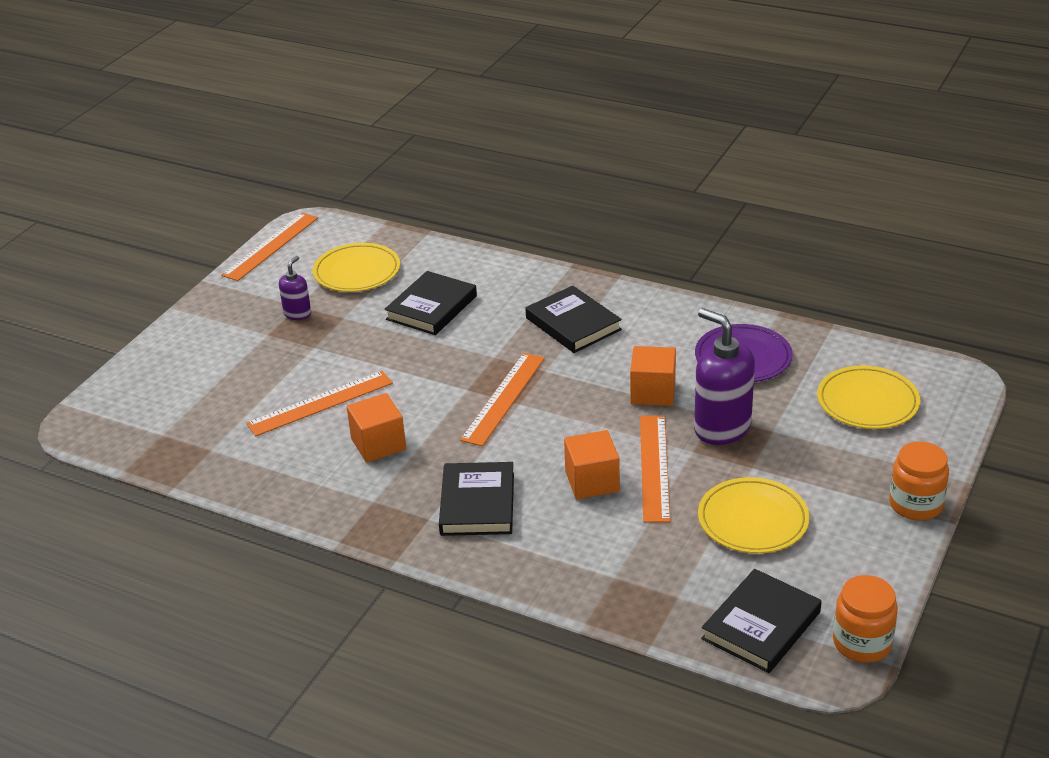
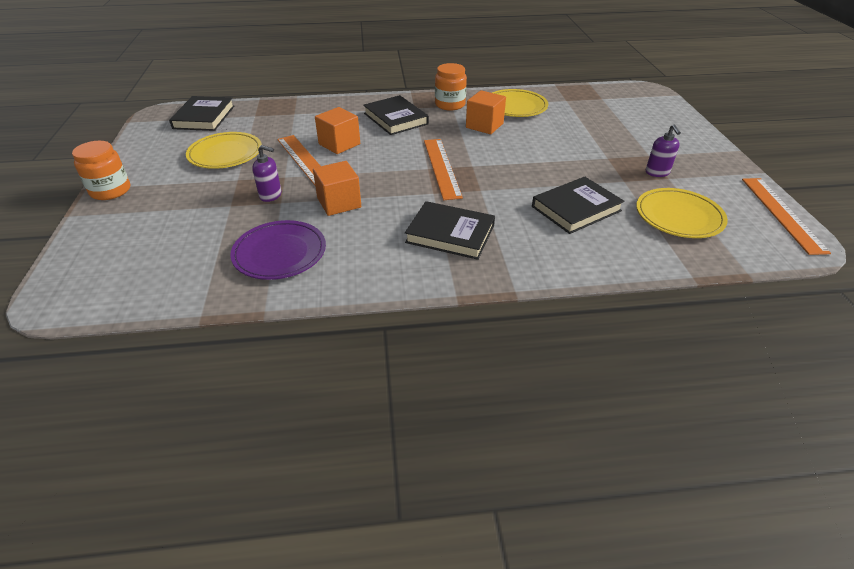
camera: 145 degrees right, 5 degrees up
(320, 403) = (548, 132): orange ruler -> none
(431, 307) = (576, 208): black book -> black book turned 60 degrees clockwise
(722, 428) = (271, 195): purple soap dispenser -> purple soap dispenser, size x0.52
(862, 643) = (146, 124): orange jar -> orange jar (450, 104)
(867, 402) = (152, 250): yellow plate -> yellow plate (515, 106)

